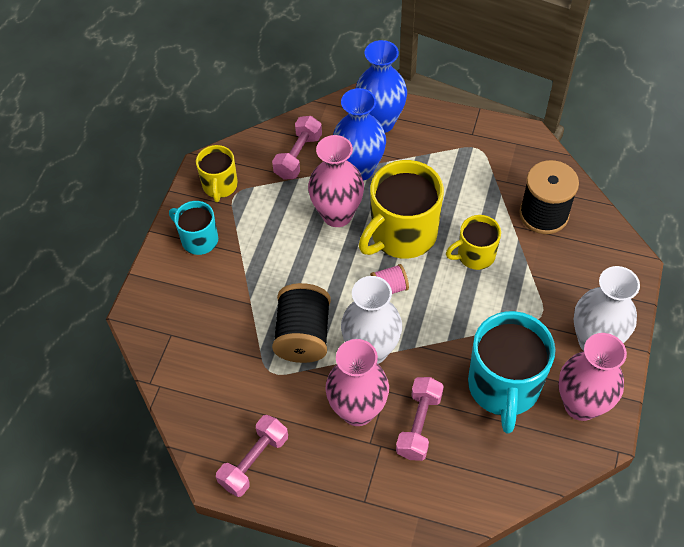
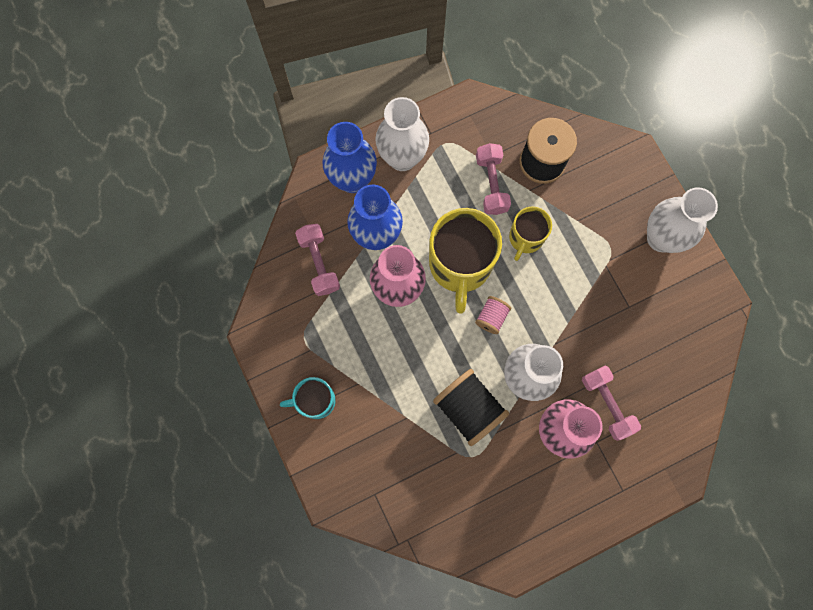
camera: 45 degrees left, 20 degrees up
(220, 186) = (284, 341): yellow mug -> none
(254, 461) = (527, 531): pink dumbbell -> pink dumbbell (491, 184)
(433, 134) = (402, 158): none -> white vase
(503, 387) = (634, 325): turquoise mug -> none
(581, 405) = (692, 295): pink vase -> none

